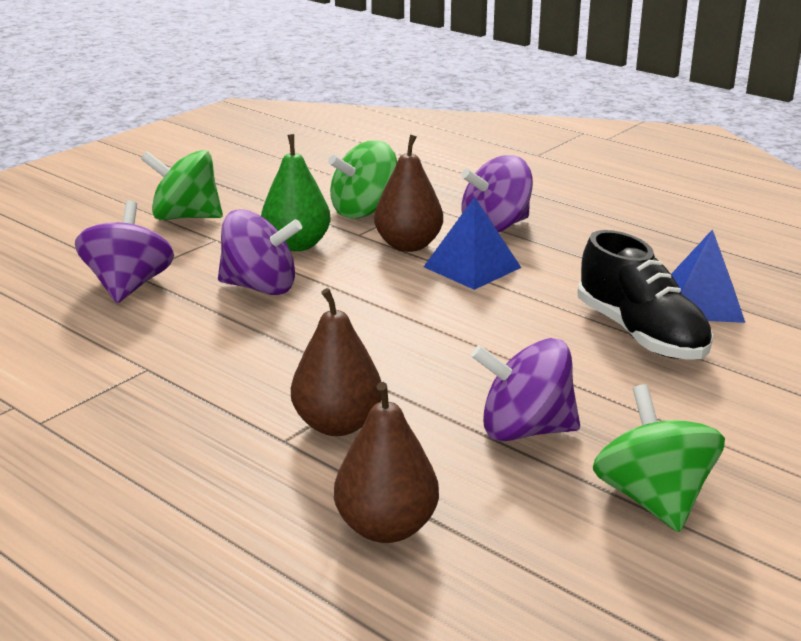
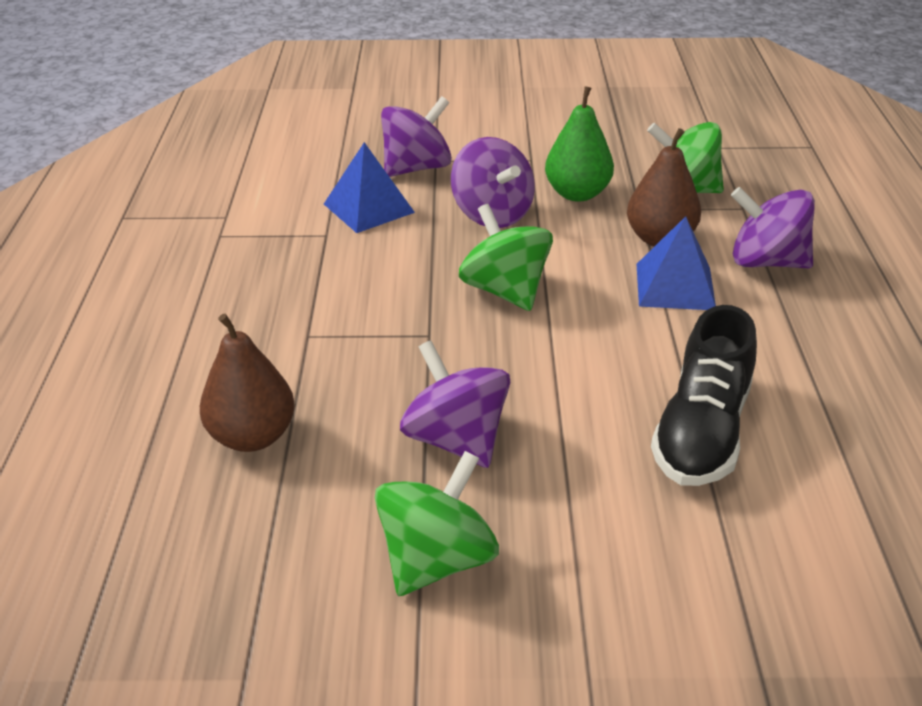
camera: 50 degrees right, 10 degrees up
(186, 217) = (543, 131): green spinning top -> green spinning top (505, 291)
(337, 424) = (354, 347): brown pear -> none
(701, 303) = (821, 443): blue pyramid -> blue pyramid (369, 208)

